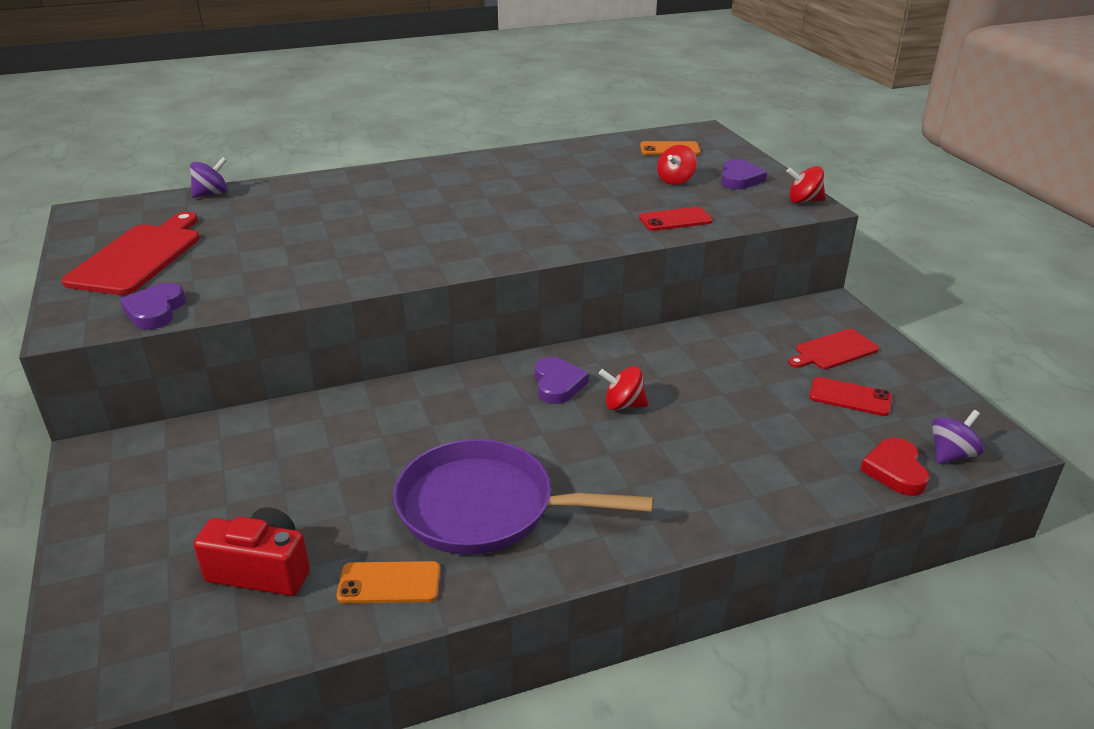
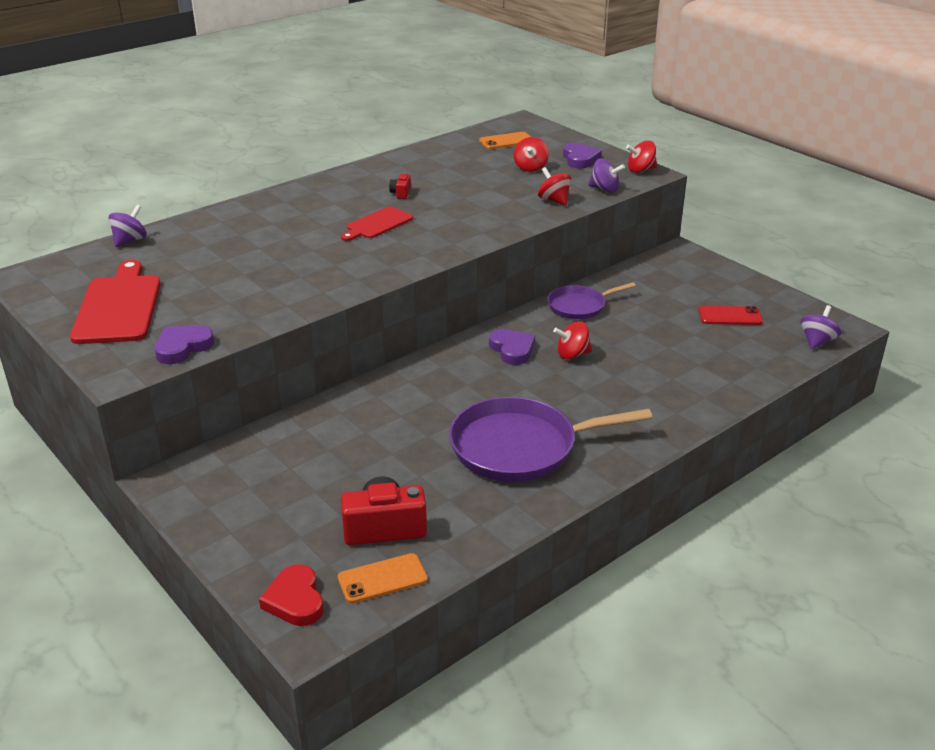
camera: 20 degrees left, 0 degrees up
(155, 311) = (183, 347): purple heart -> purple heart turned 60 degrees clockwise
(389, 583) = (488, 512): orange phone -> orange phone (382, 579)
(513, 187) = (401, 193): none -> red camera
(669, 349) = (579, 306): none -> purple pan
(675, 220) = (554, 200): red phone -> red spinning top
(744, 216) = (604, 189): none -> purple spinning top
(833, 351) = (700, 285): red cutting board -> red cutting board (377, 224)
(895, 470) = (787, 360): red heart -> red heart (295, 600)

